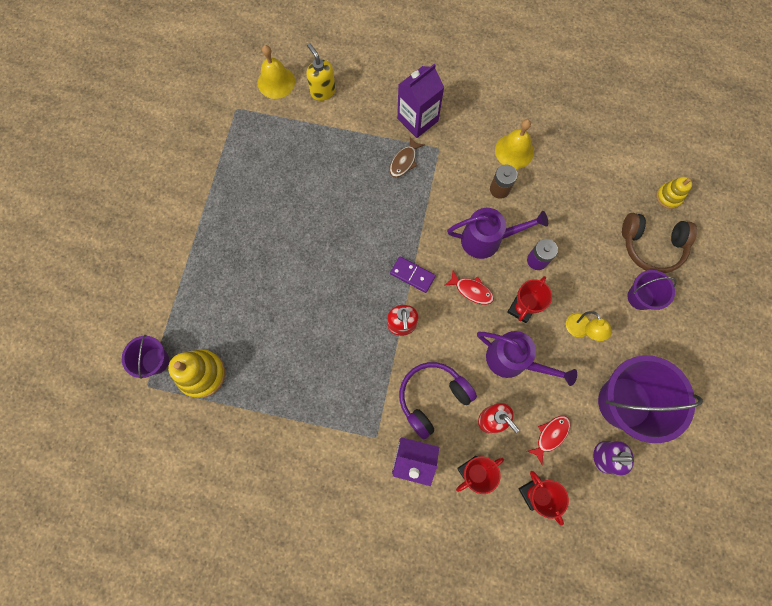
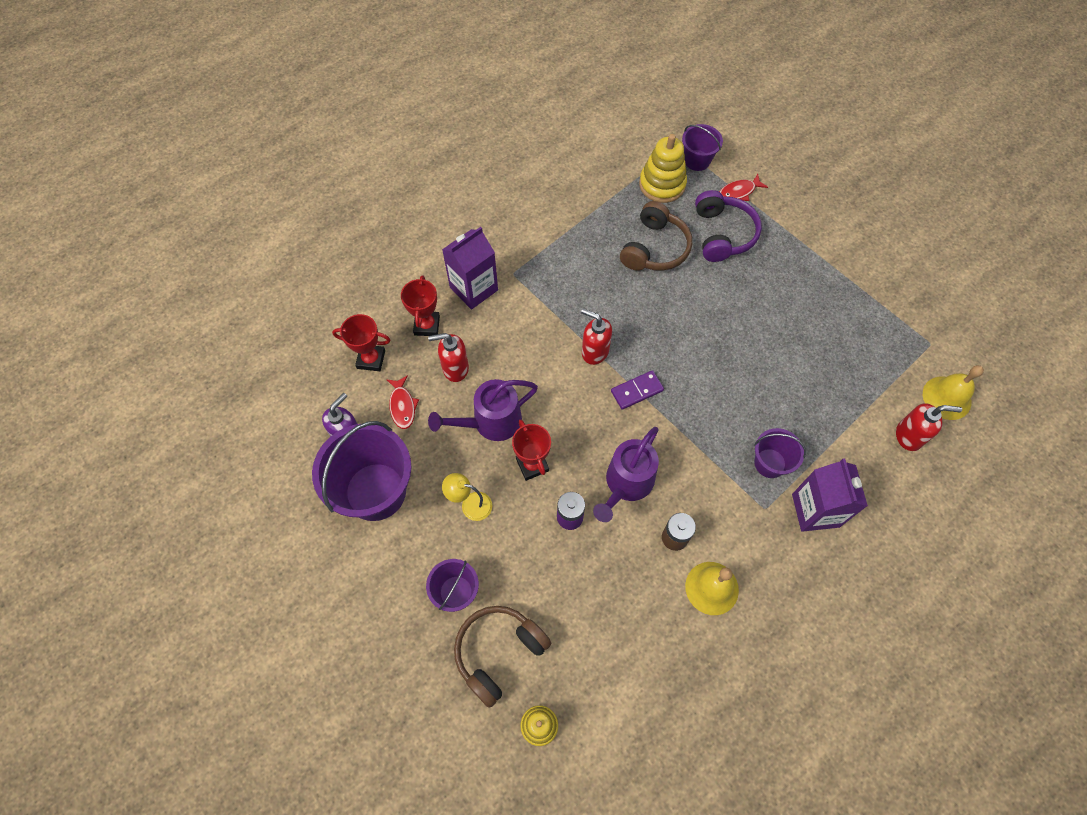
camera: 125 degrees right, 10 degrees down
(274, 339) = (654, 248): none -> brown headphones
(323, 91) = (909, 436): yellow soap dispenser -> red soap dispenser
(404, 161) = (770, 463): brown fish -> purple bucket
(432, 398) = (510, 335): purple headphones -> purple headphones (722, 234)
(471, 290) = (583, 433): red fish -> red fish (738, 192)

